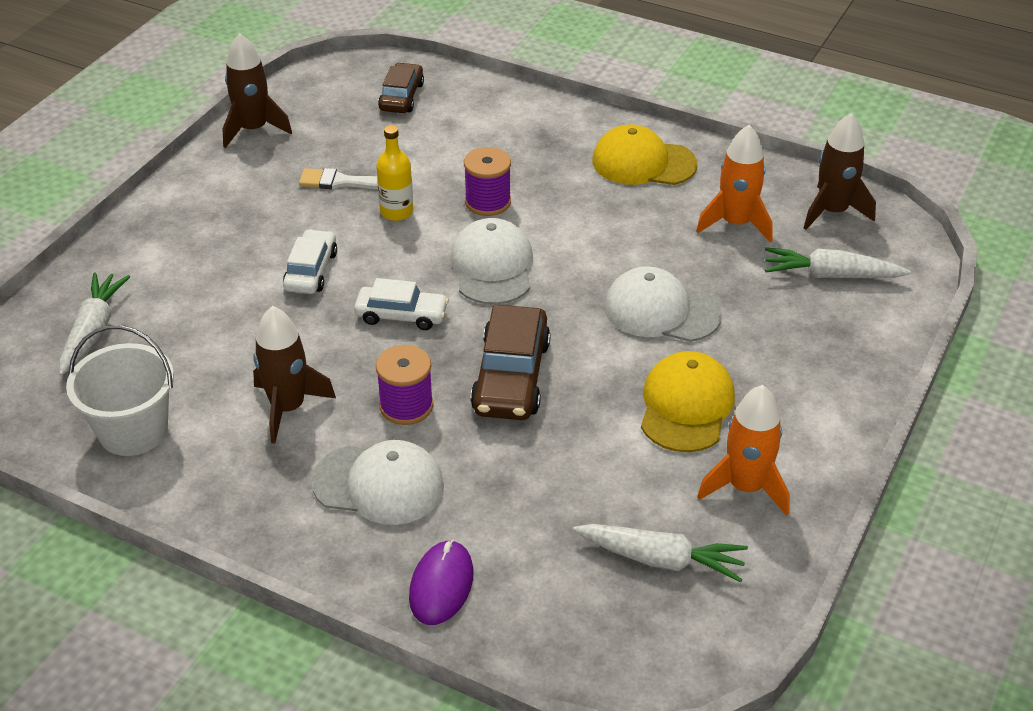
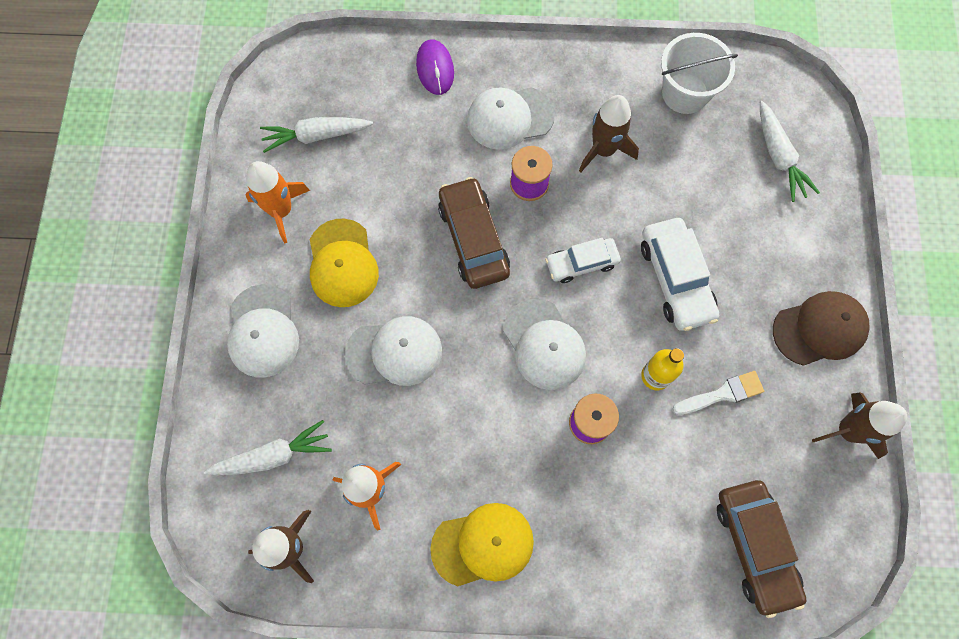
camera: 155 degrees right, 30 degrees up
(206, 193) = (819, 329): none -> brown cap
(311, 271) = (675, 279): white car -> white car, size x1.56
(401, 97) = (755, 546): brown car -> brown car, size x1.56
(810, 375) = (263, 331): none -> white cap

